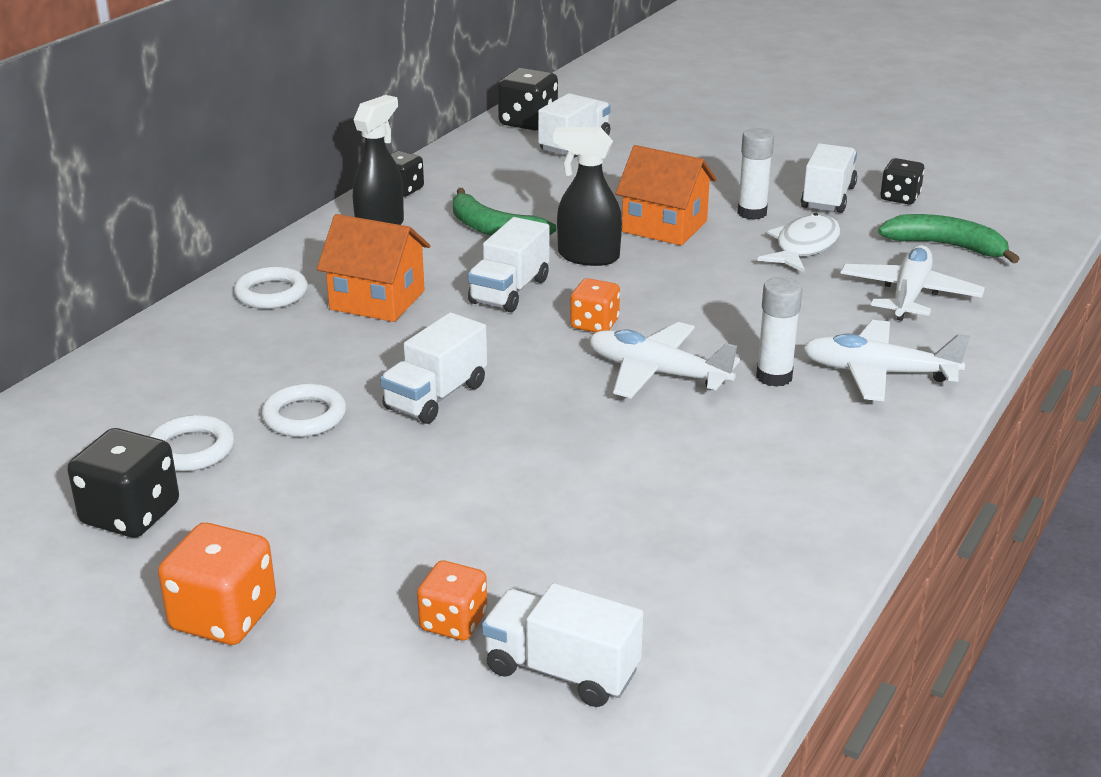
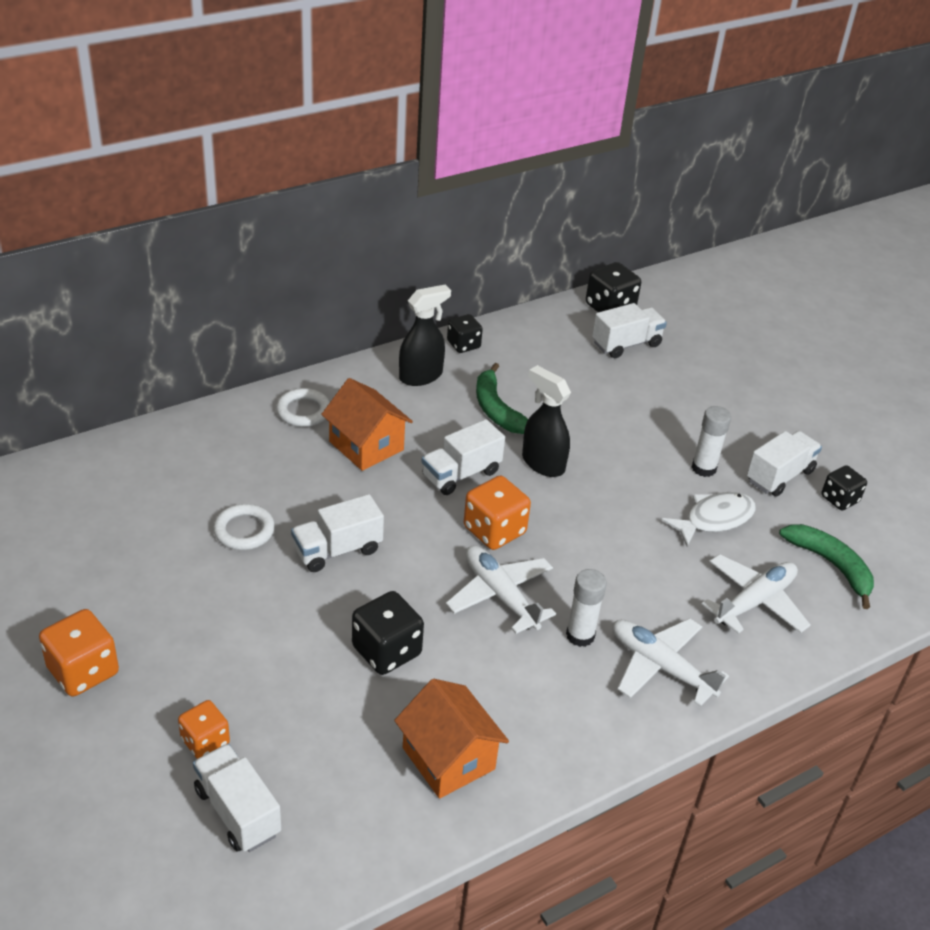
camera: 25 degrees right, 10 degrees up
(130, 514) = (89, 565): black dice -> black dice (386, 651)
(191, 449) = (159, 528): white ring -> none
(594, 324) = (494, 530): orange dice -> orange dice, size x1.54
(664, 226) = (624, 455): orange house -> orange house (448, 758)

